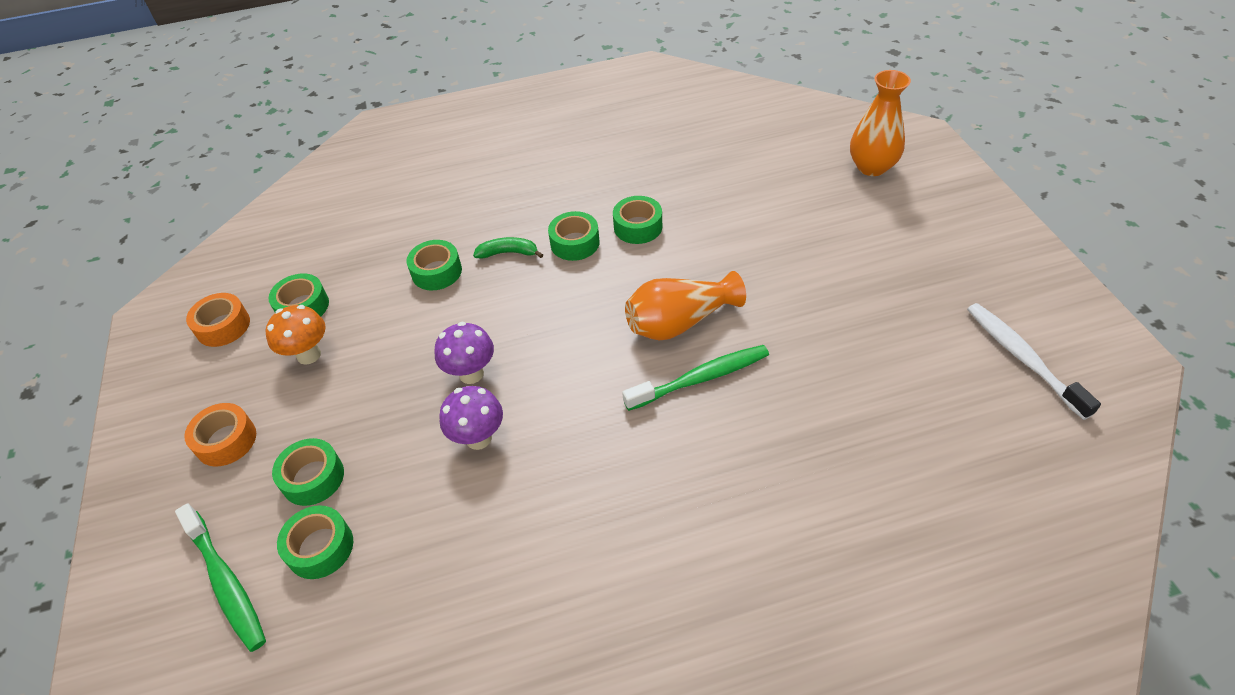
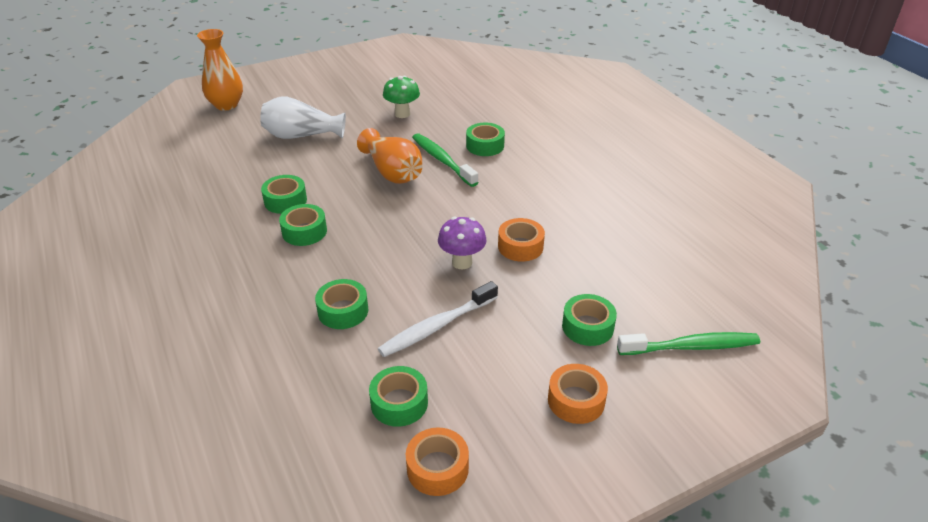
camera: 105 degrees left, 10 degrees down
(226, 583) = (691, 347): green toothbrush -> green toothbrush turned 45 degrees clockwise
(309, 355) = (463, 374): orange mushroom -> none
(320, 547) = (639, 304): green tape -> green tape (485, 146)
(478, 438) = (520, 246): purple mushroom -> orange tape
(508, 253) = (316, 269): green banana -> none
(785, 236) = (301, 135): none -> white vase
(843, 342) = (402, 114): none -> green mushroom
(1022, 358) = (405, 66): white toothbrush -> white toothbrush (436, 326)

